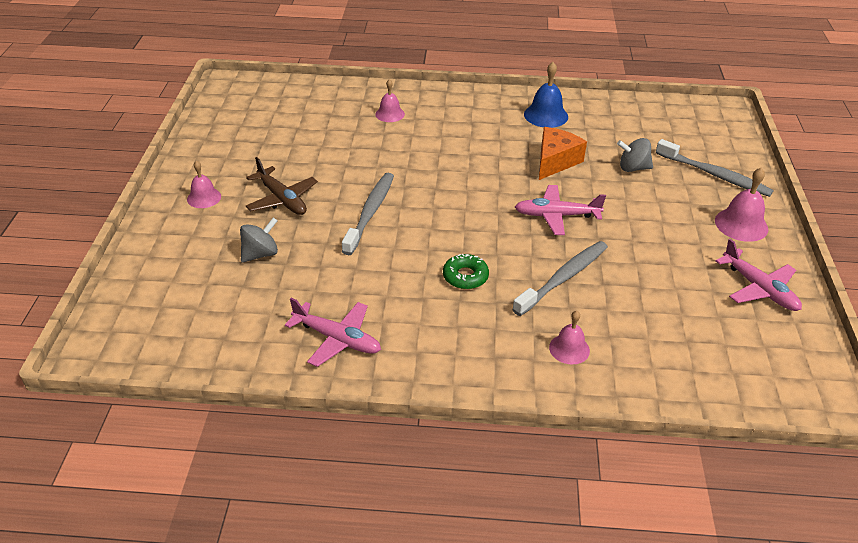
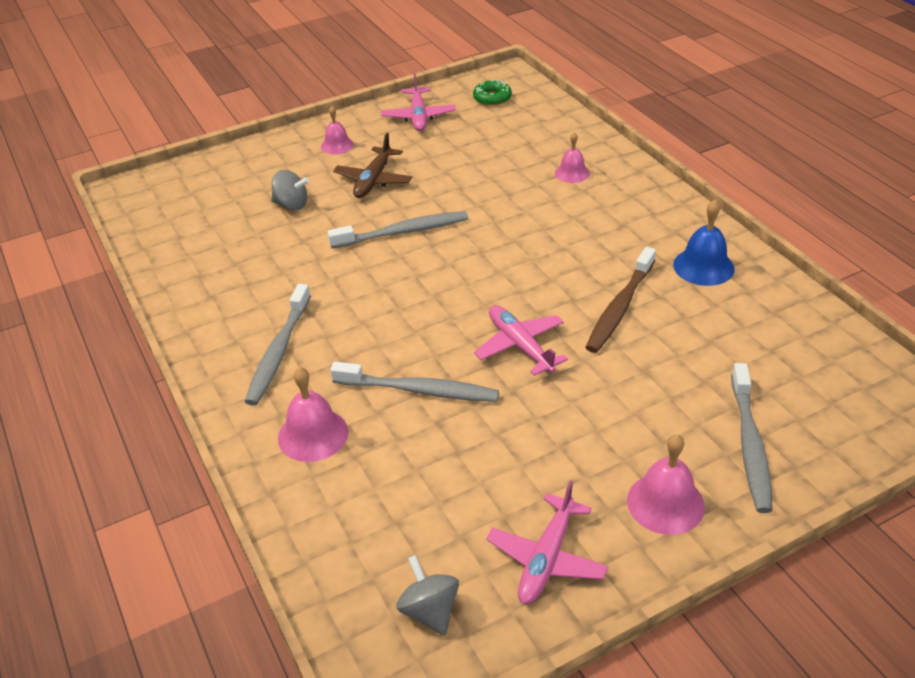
camera: 60 degrees right, 0 degrees up
(337, 339) = (219, 290): pink plane -> pink plane (418, 116)
(455, 332) = (278, 352): none -> grey toothbrush
(465, 276) = (362, 325): green donut -> green donut (492, 98)
(555, 161) = (620, 307): orange cheese -> brown toothbrush
(569, 349) = (313, 434): pink bell -> pink bell, size x1.51
(633, 168) = (678, 370): grey spinning top -> grey spinning top (429, 611)

